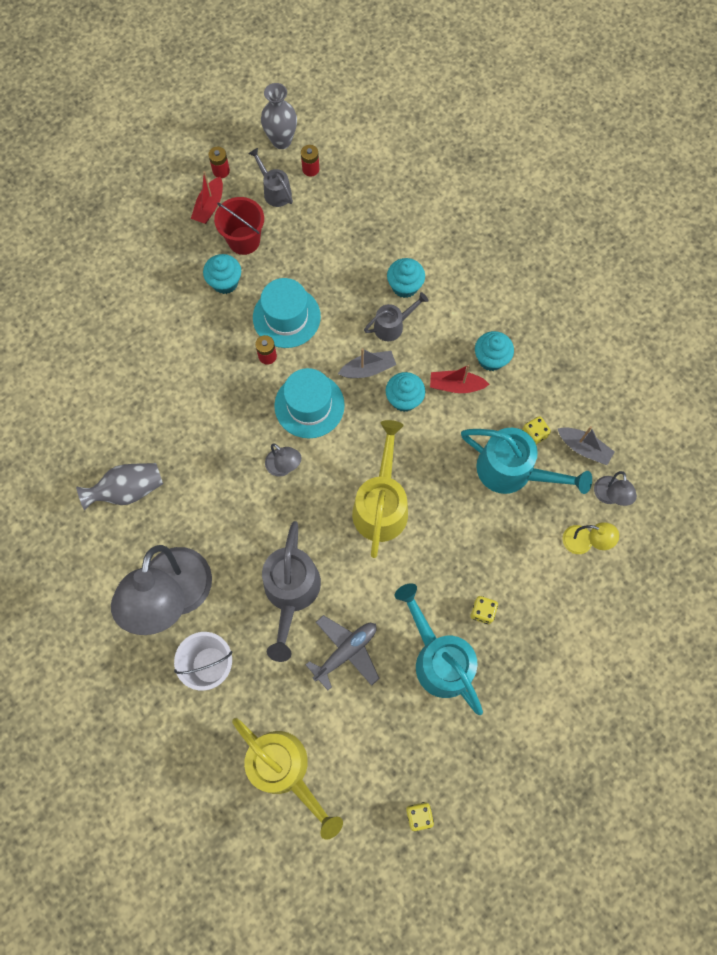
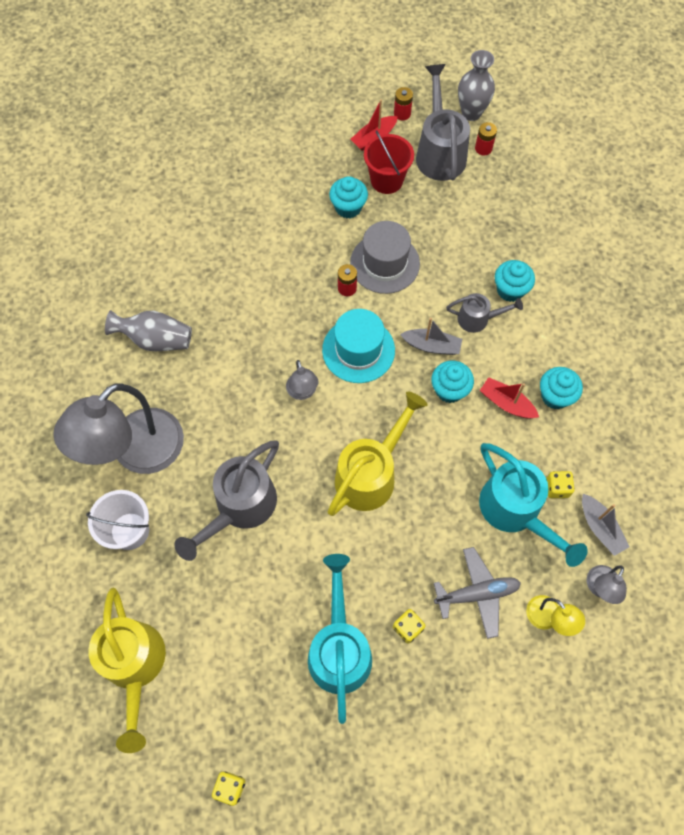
camera: 30 degrees right, 5 degrees down
(275, 191) = (439, 152): grey watering can -> grey watering can, size x1.81
(286, 317) = (384, 263): turquoise hat -> grey hat
(346, 652) = (256, 590): grey plane -> grey plane (477, 594)

